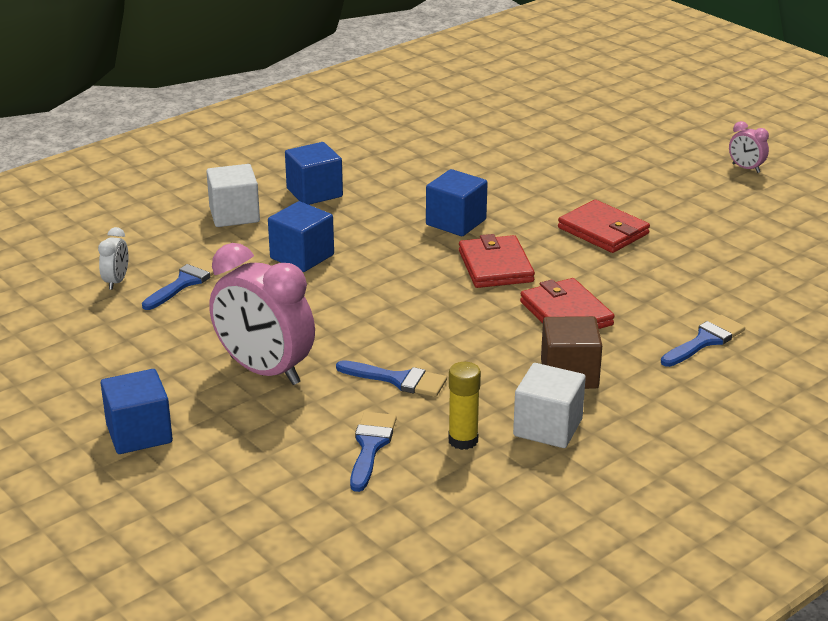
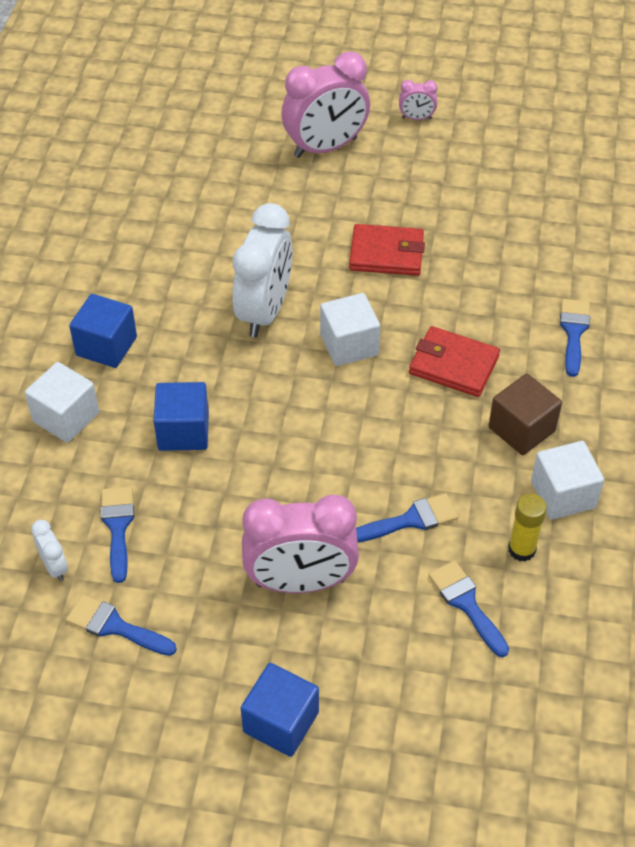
camera: 40 degrees left, 20 degrees up
(108, 328) = (115, 626): none -> blue brush
(456, 222) = (264, 311): blue cube -> white clock
(495, 266) = (349, 345): red wallet -> white cube
(639, 156) = (325, 147): none -> pink clock

